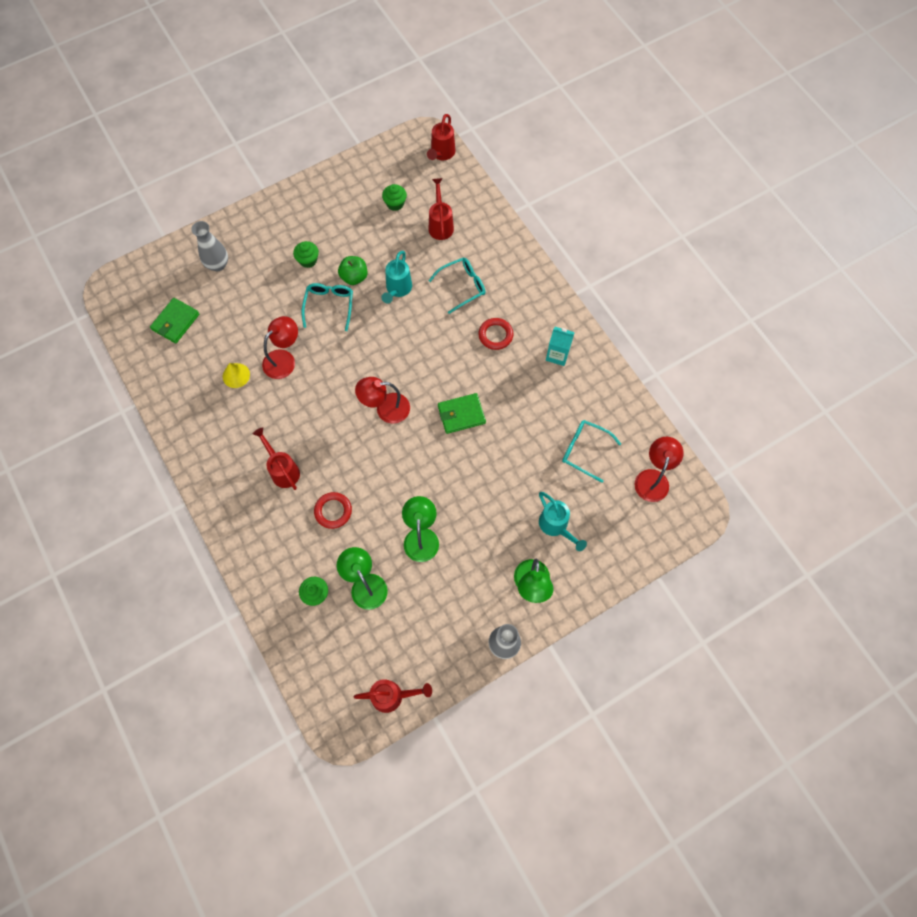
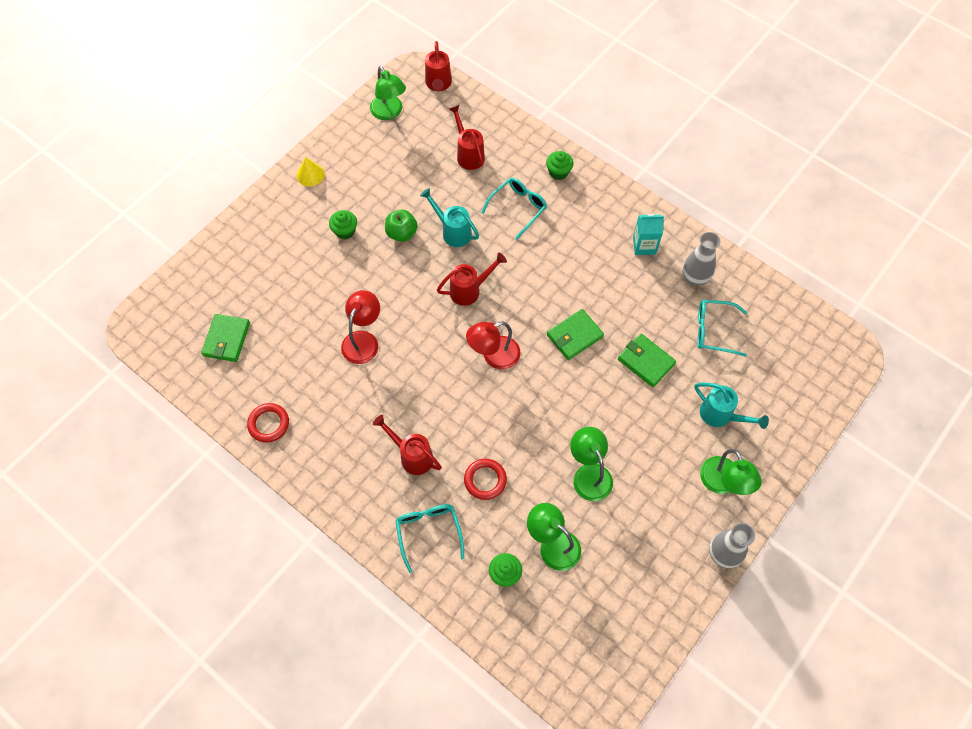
camera: 20 degrees left, 5 degrees down
(218, 265) = (248, 265): grey vase -> grey vase (694, 278)
(236, 375) = (318, 374): yellow cone -> yellow cone (310, 174)
(329, 306) = (388, 270): turquoise glasses -> turquoise glasses (429, 532)
(389, 167) = (389, 113): none -> green lamp
(392, 696) = (633, 651): red watering can -> red watering can (469, 290)
(395, 204) = (412, 147): green cupcake -> green cupcake (558, 172)
(397, 289) = (453, 231): turquoise watering can -> turquoise watering can turned 135 degrees clockwise
(495, 335) = (573, 246): red ring -> red ring (269, 424)
(512, 457) = (646, 361): none -> green wallet
(653, 478) = (793, 335): red lamp -> none

